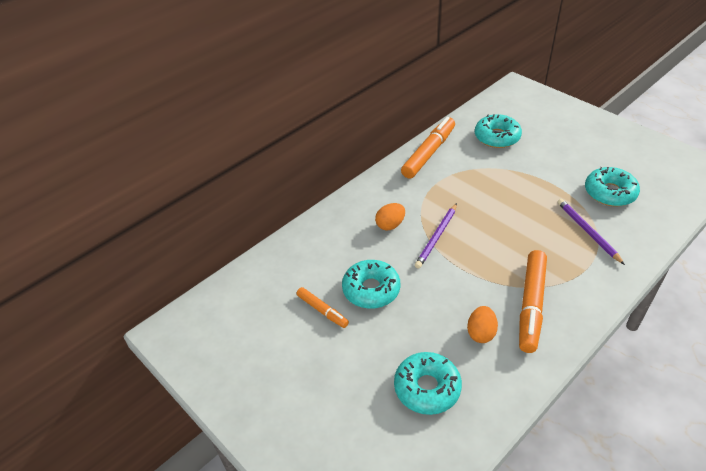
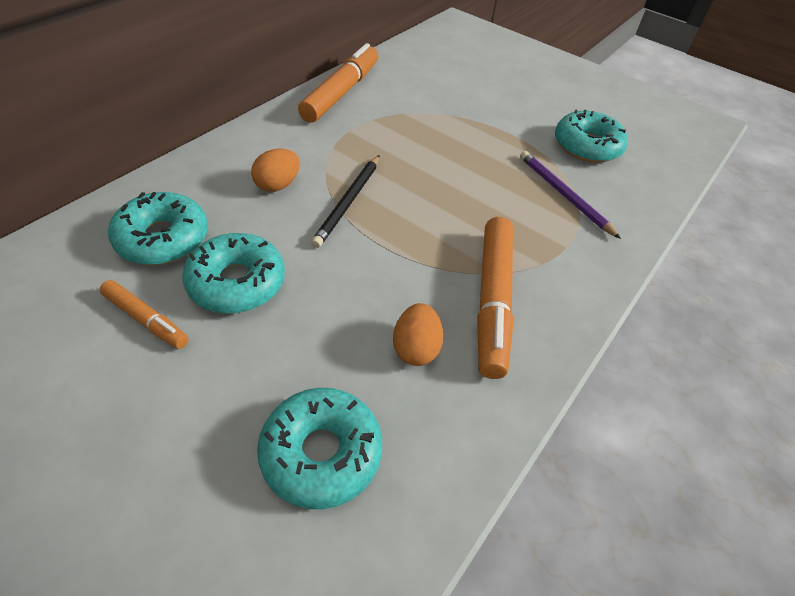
camera: 15 degrees left, 5 degrees up
(437, 237) = (348, 202): purple pencil -> black pencil
(497, 137) = (434, 77): turquoise donut -> turquoise donut (163, 238)

